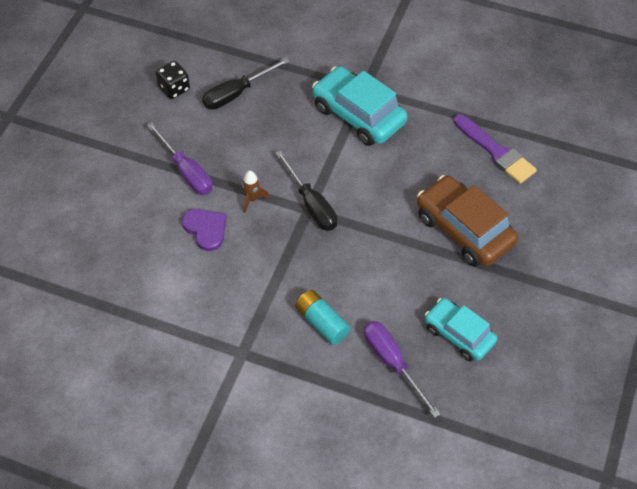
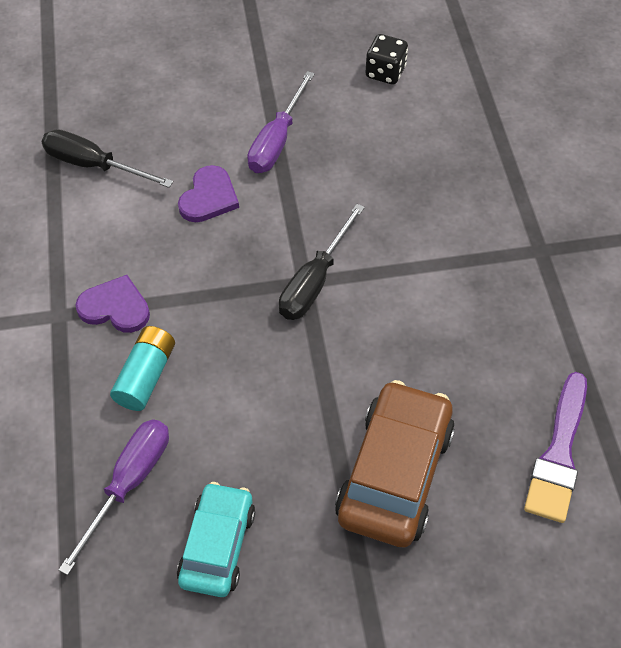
camera: 60 degrees right, 0 degrees up
(236, 93) = (424, 129): black screwdriver -> black screwdriver (93, 165)
(252, 199) = (281, 219): brown rocket -> none
(258, 318) = (115, 307): none -> purple heart
(358, 115) = (492, 264): turquoise car -> none

